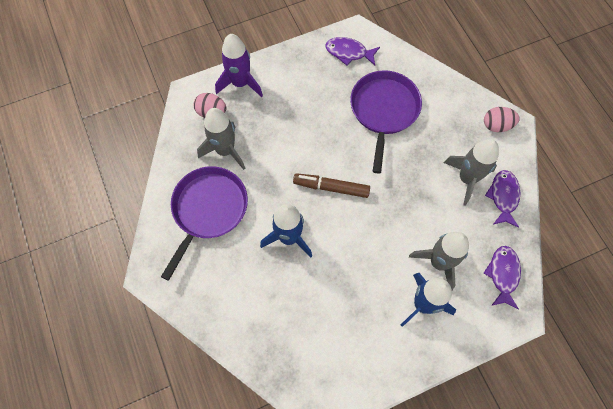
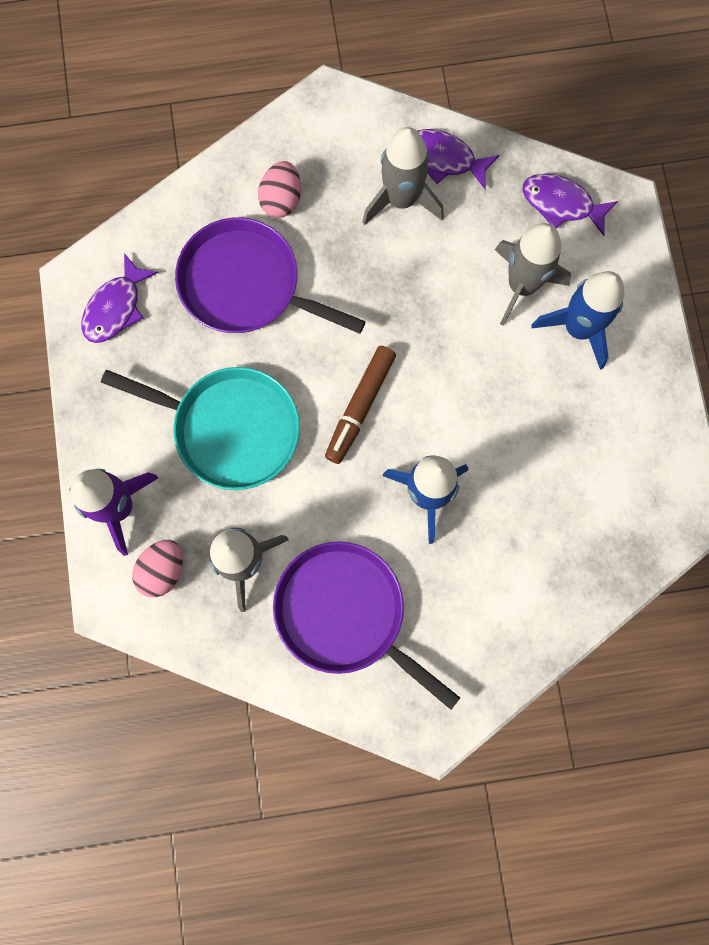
camera: 75 degrees left, 10 degrees up
(298, 124) = (230, 428): none -> turquoise pan
(496, 125) = (324, 124): pink egg -> pink egg (281, 200)

